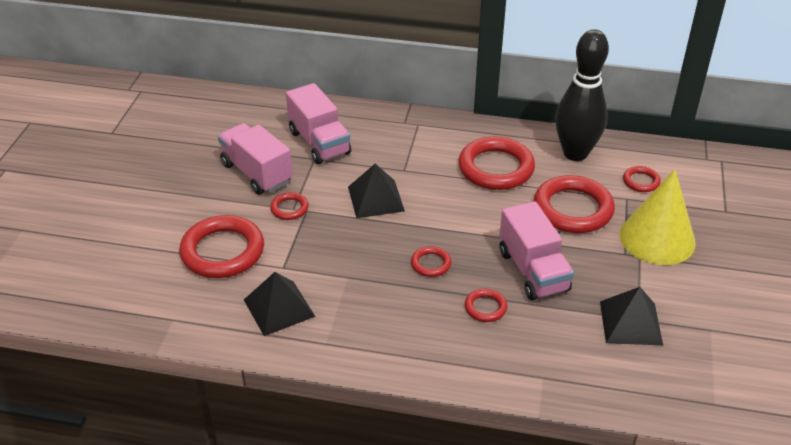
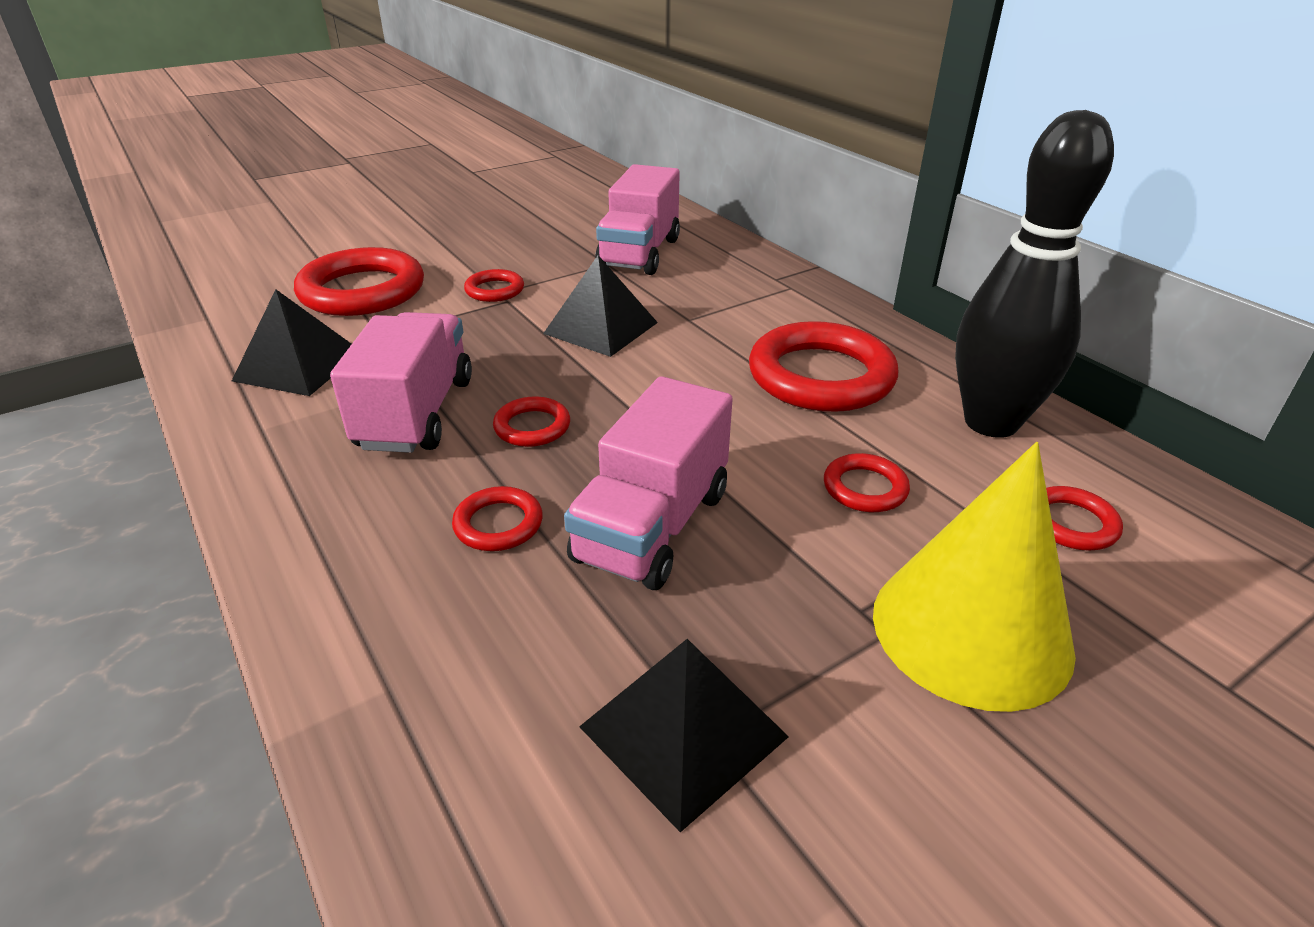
camera: 45 degrees right, 5 degrees down
(256, 173) = (526, 249): pink truck -> pink truck (416, 413)
(573, 209) = (865, 488): red ring -> red ring, size x0.48

